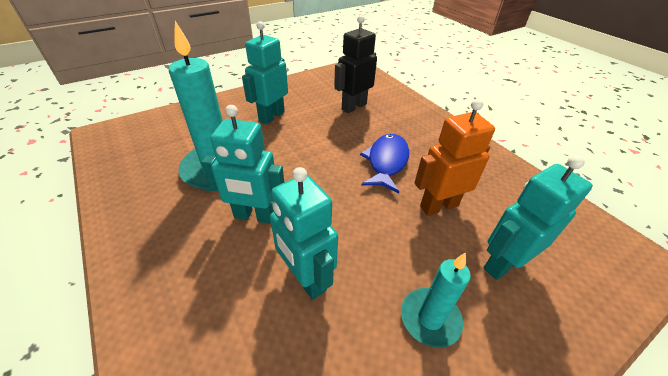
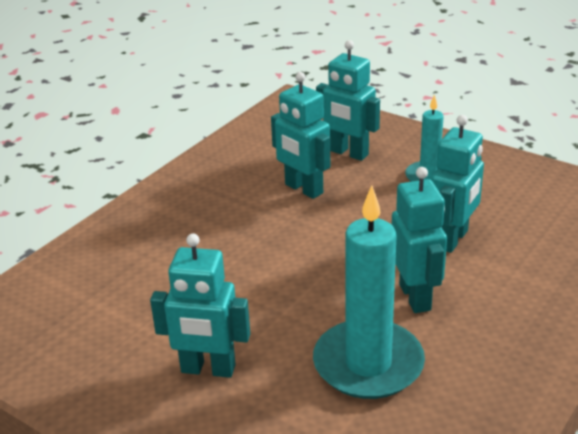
camera: 110 degrees left, 10 degrees down
(353, 106) = (129, 291): black robot -> none
(386, 162) = (254, 232): blue fish -> none
(438, 206) = (303, 189): orange robot -> turquoise robot

